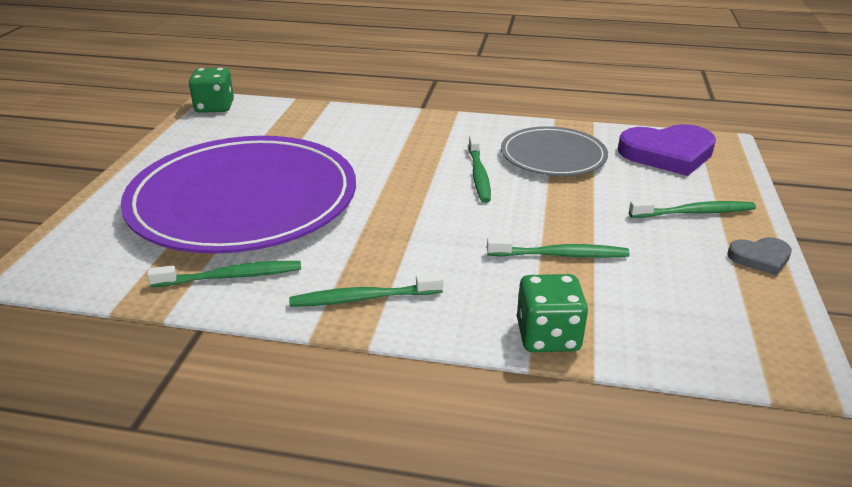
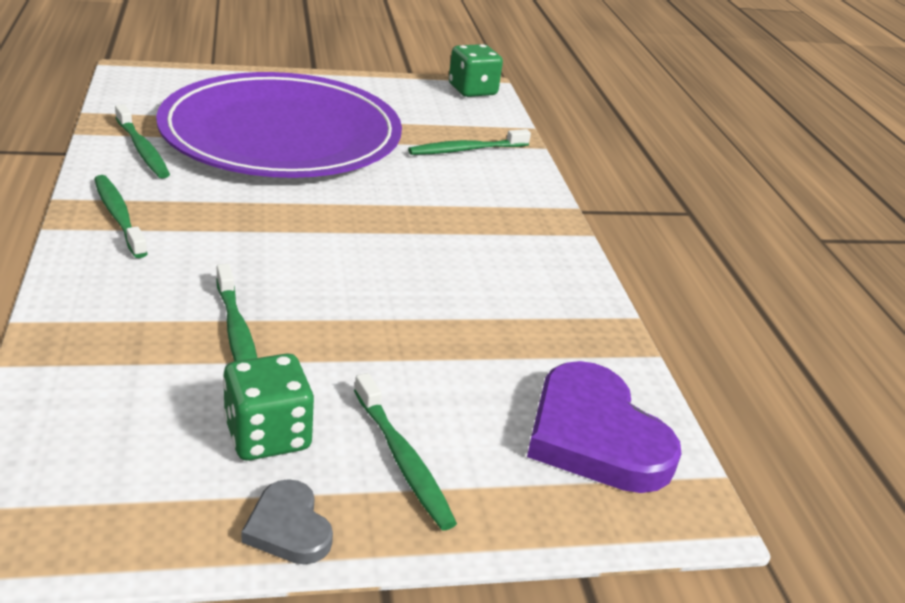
camera: 65 degrees right, 0 degrees up
(479, 175) = (413, 263): green toothbrush -> green toothbrush (466, 150)
(548, 336) = (64, 331): green dice -> green dice (267, 435)
(553, 156) = (507, 319): grey plate -> none

